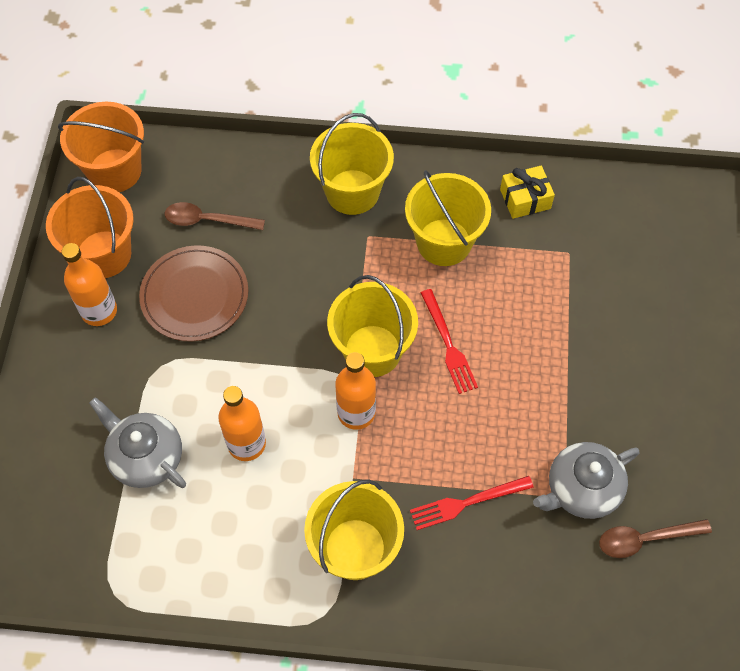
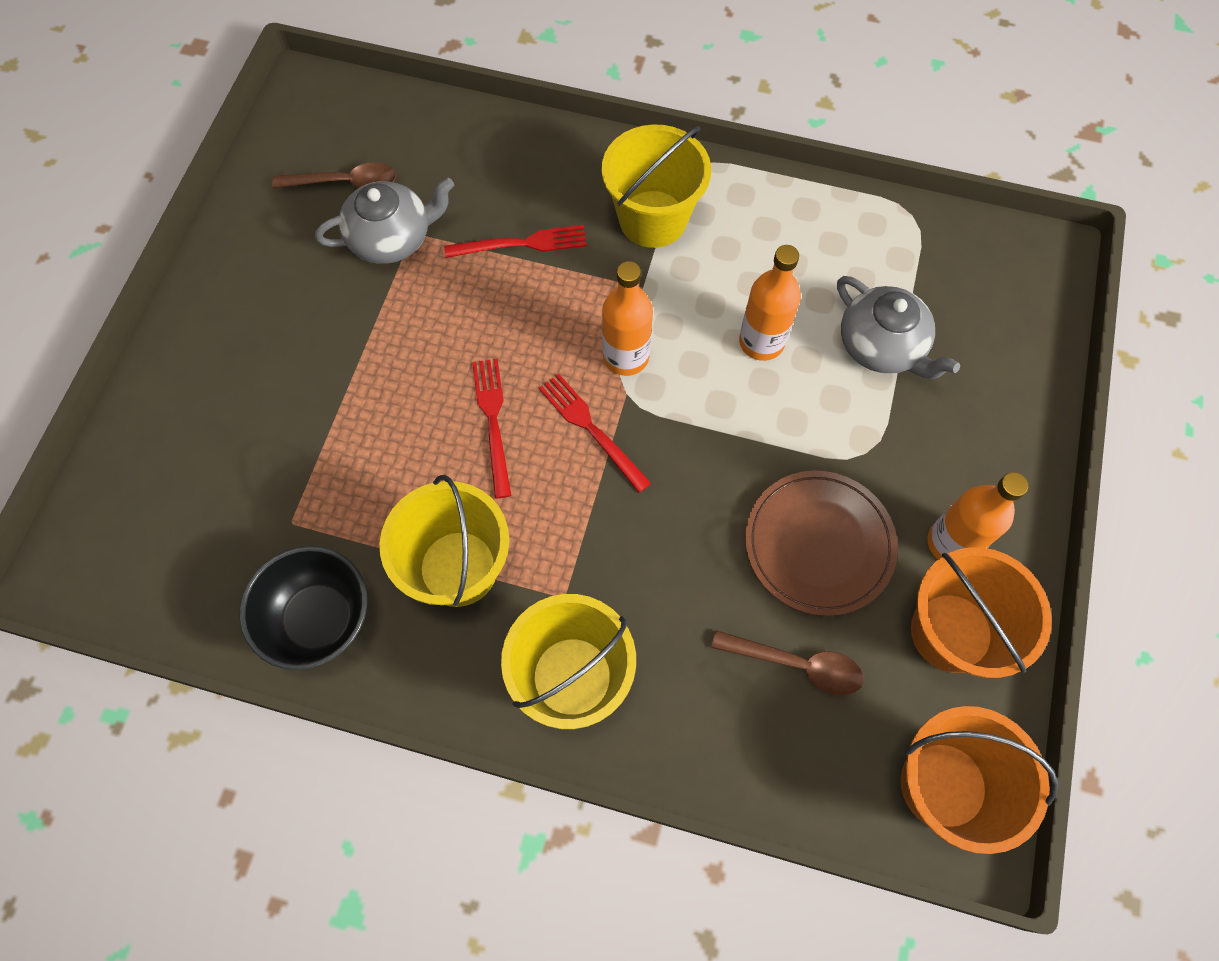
camera: 170 degrees left, 5 degrees up
(372, 351) = (591, 429): yellow bucket -> red fork
(525, 199) = (319, 619): yellow gift -> black bowl

